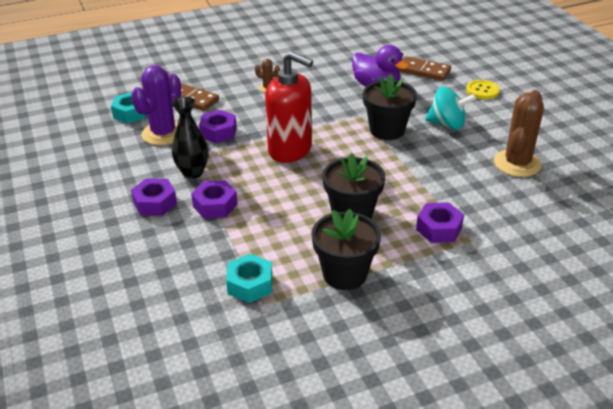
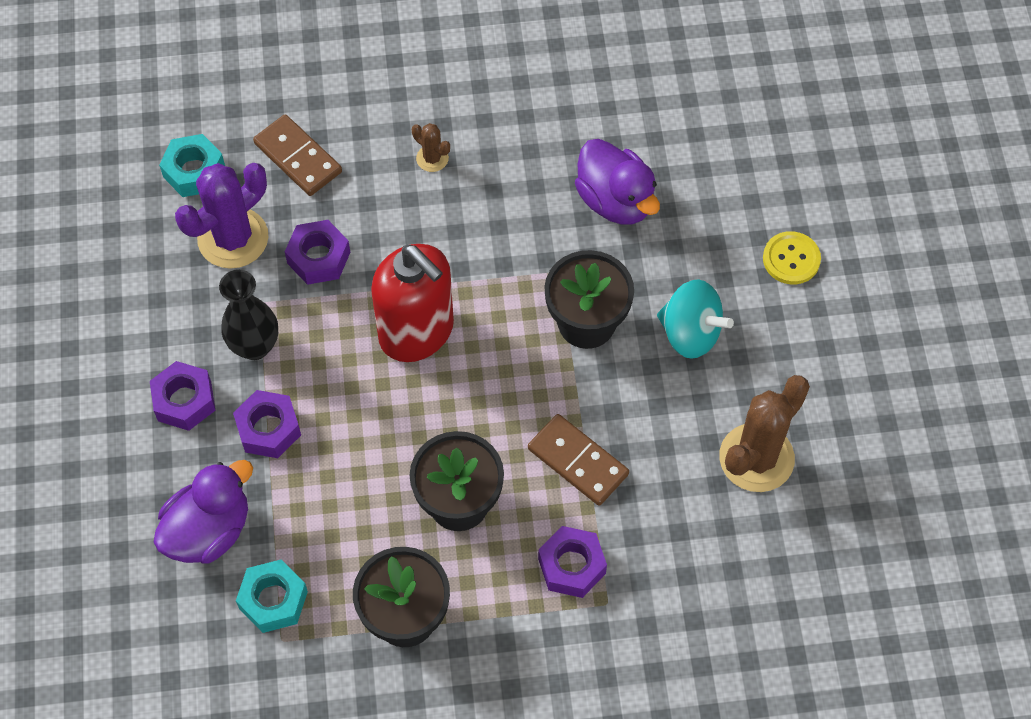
camera: 15 degrees right, 25 degrees up
(192, 259) = (209, 530): none -> purple duck
(423, 71) = (714, 177): brown domino -> brown domino (577, 462)

